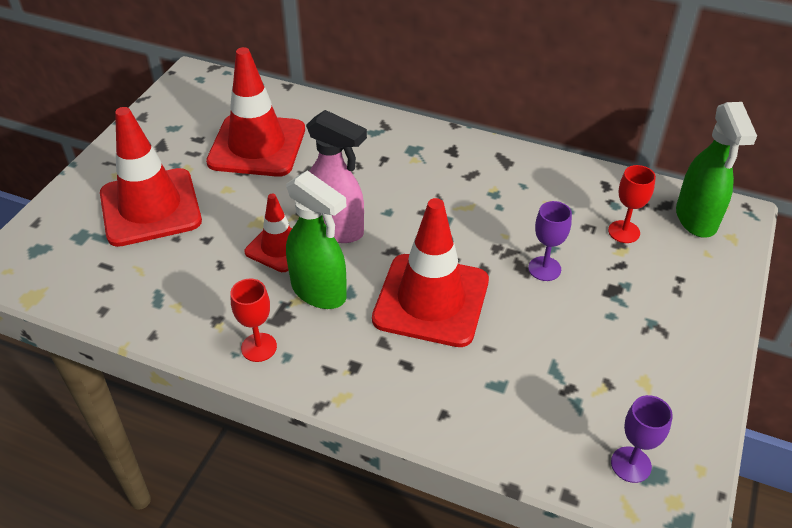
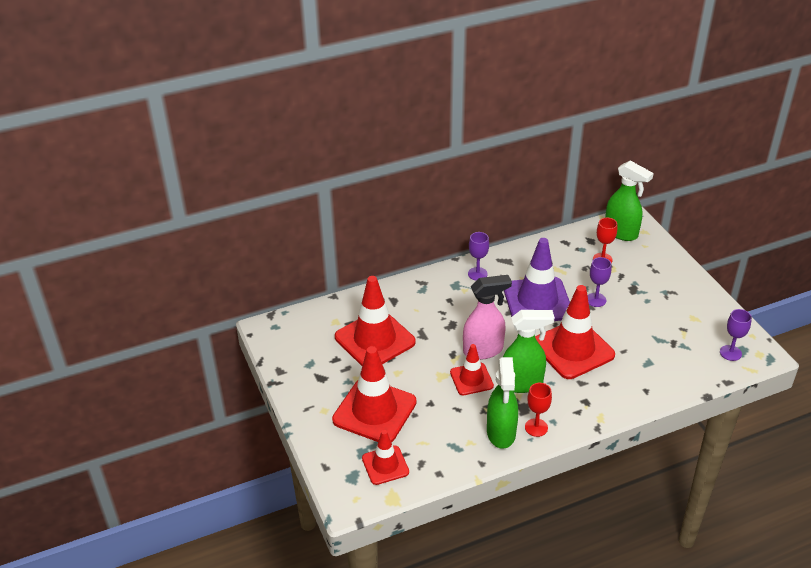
camera: 45 degrees left, 5 degrees down
(76, 262) = (385, 465): none -> red traffic cone
(217, 322) = (501, 433): none -> green spray bottle
(452, 153) = (477, 274): none -> purple goblet
(473, 222) = (537, 301): none -> purple traffic cone

